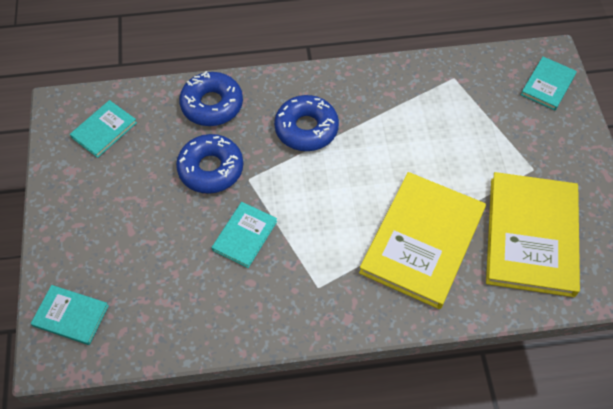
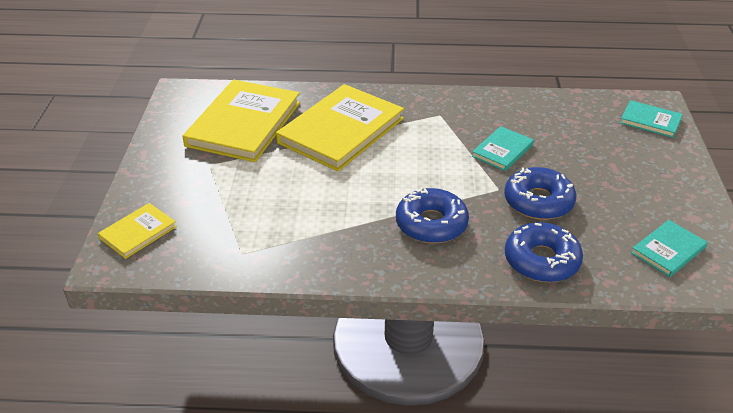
camera: 170 degrees left, 20 degrees down
(548, 85) = (138, 232): turquoise book -> yellow book

